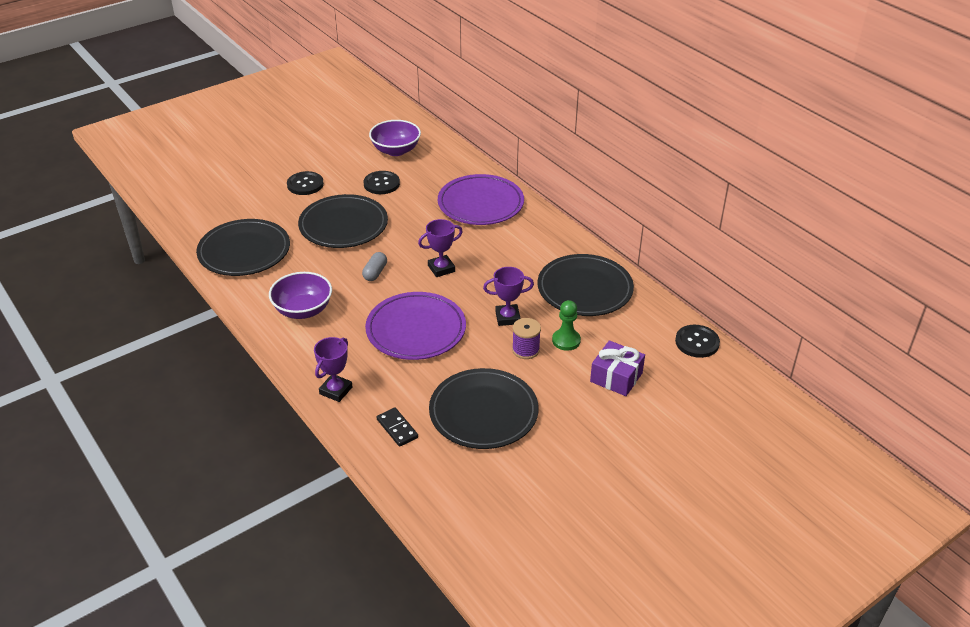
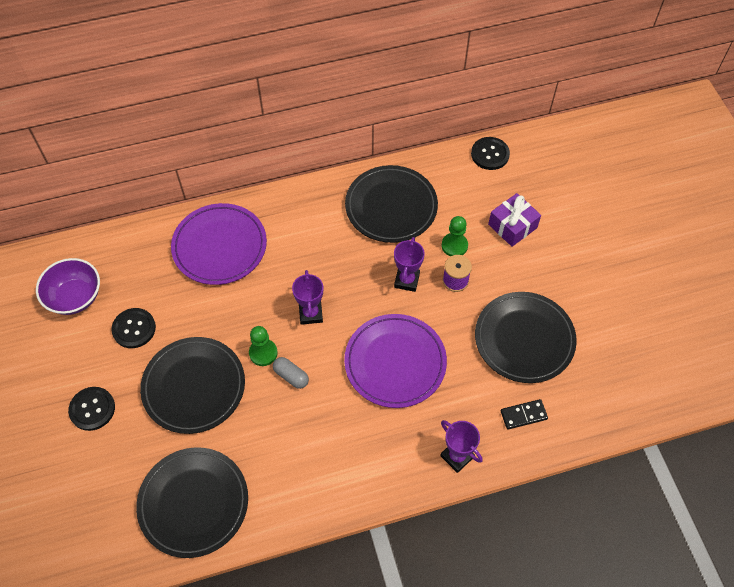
camera: 70 degrees left, 20 degrees up
(303, 310) = (324, 461): purple bowl -> none
(390, 252) = (263, 353): none -> green pawn

